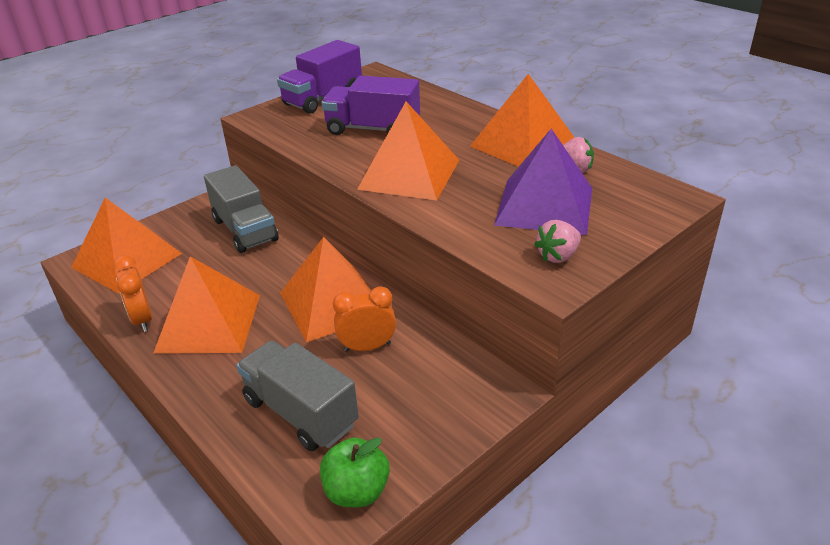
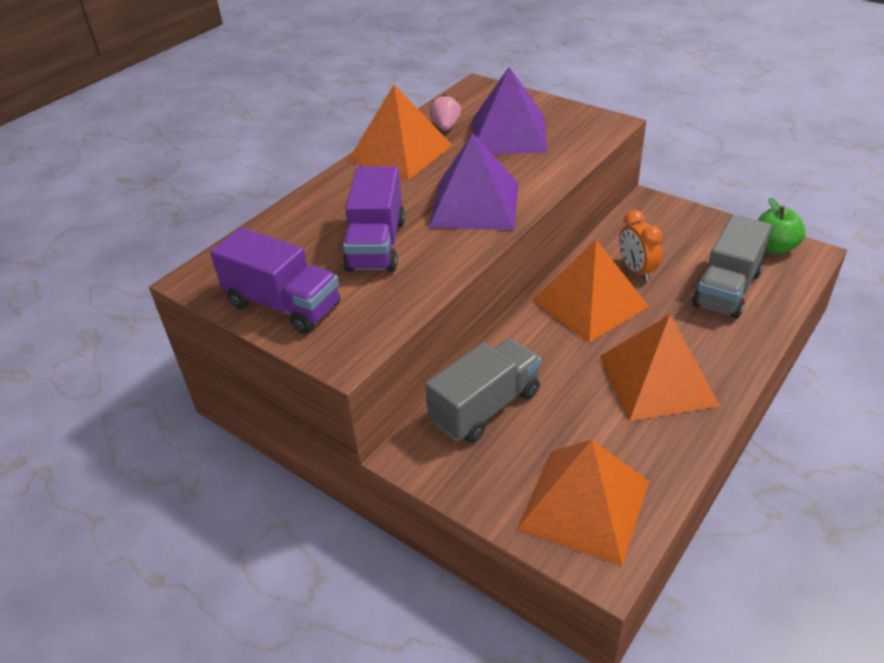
camera: 100 degrees left, 5 degrees up
(142, 319) = (679, 436): orange clock -> none
(409, 174) = (475, 204): orange pyramid -> purple pyramid
(558, 256) = (577, 124): pink strawberry -> none

